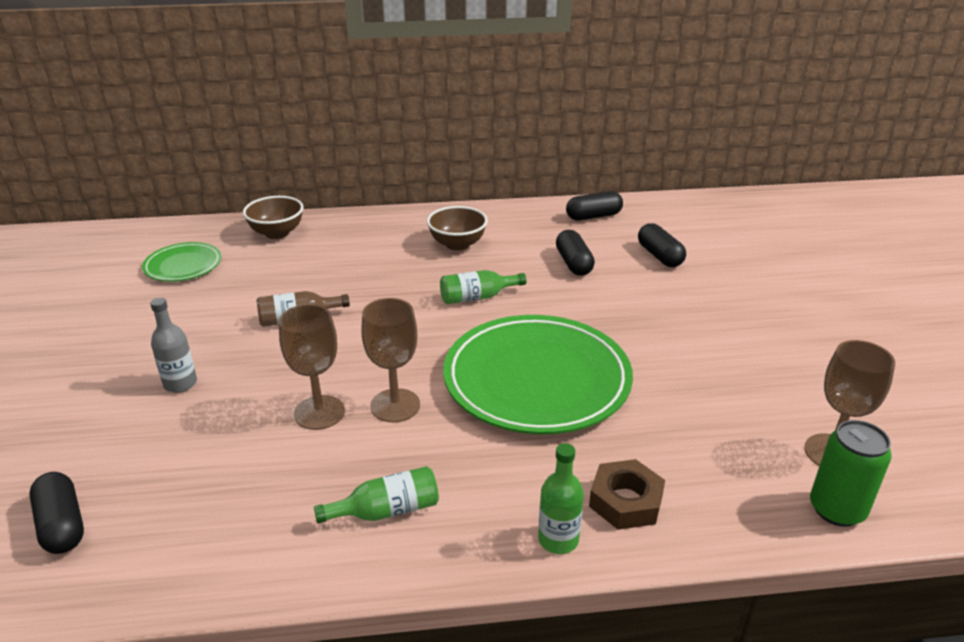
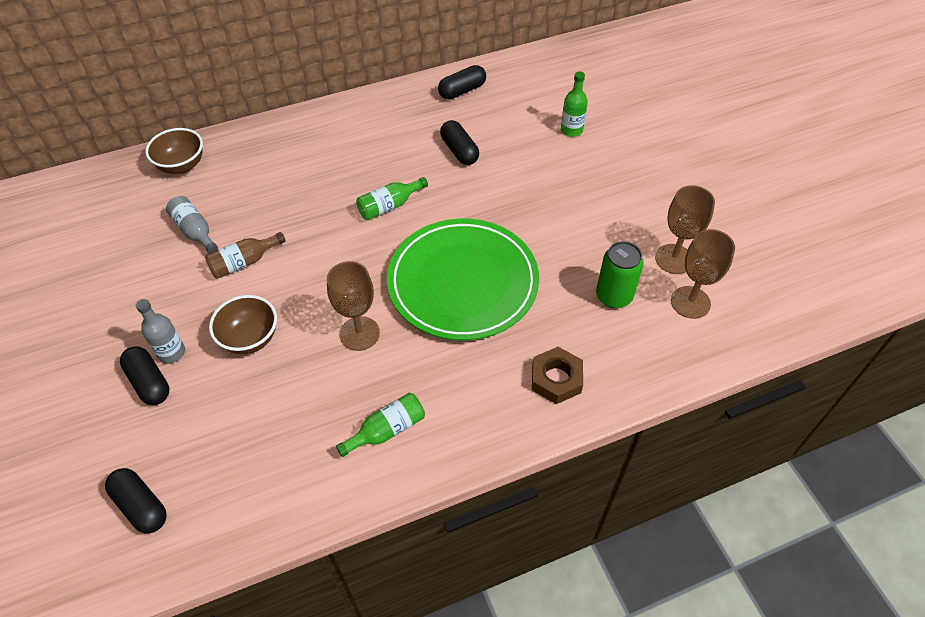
camera: 15 degrees left, 20 degrees up
(183, 266) = (110, 223): green plate -> none
(262, 285) = (195, 231): none -> grey bottle
(319, 412) = (301, 354): brown goblet -> brown goblet (674, 259)
(457, 244) = (353, 148): brown bowl -> brown bowl (250, 338)
(558, 539) = (517, 423): green bottle -> green bottle (571, 130)
(659, 256) = (528, 128): black capsule -> black capsule (149, 382)
(836, 509) = (699, 350): green can -> green can (613, 296)

